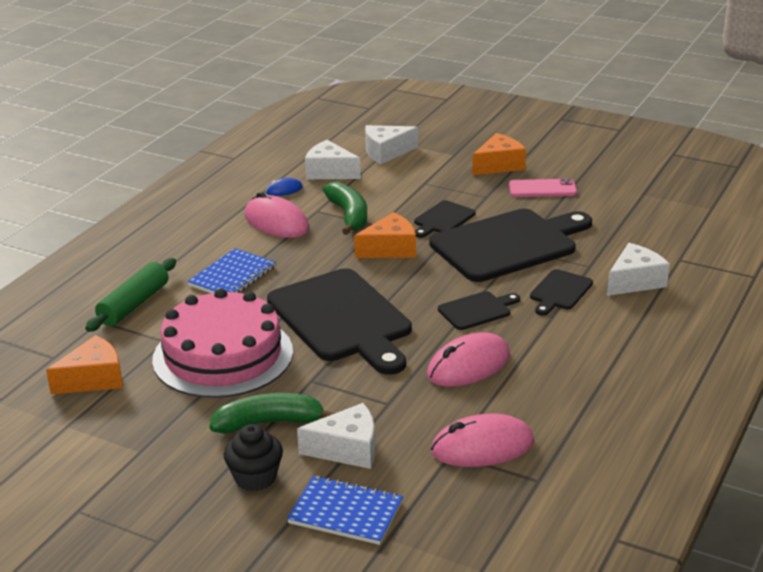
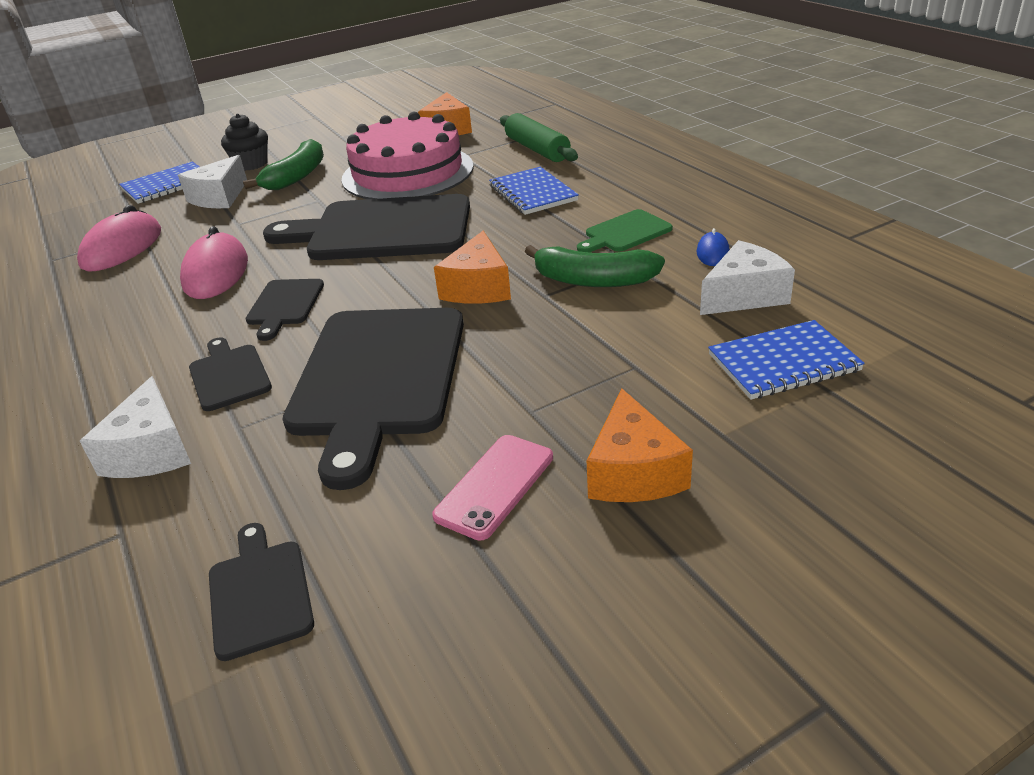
camera: 125 degrees right, 5 degrees up
(276, 222) = (625, 233): pink mouse -> green cutting board
(386, 152) = (783, 362): white cheese -> blue notebook
(442, 219) = (506, 347): black cutting board -> black cutting board (259, 593)

